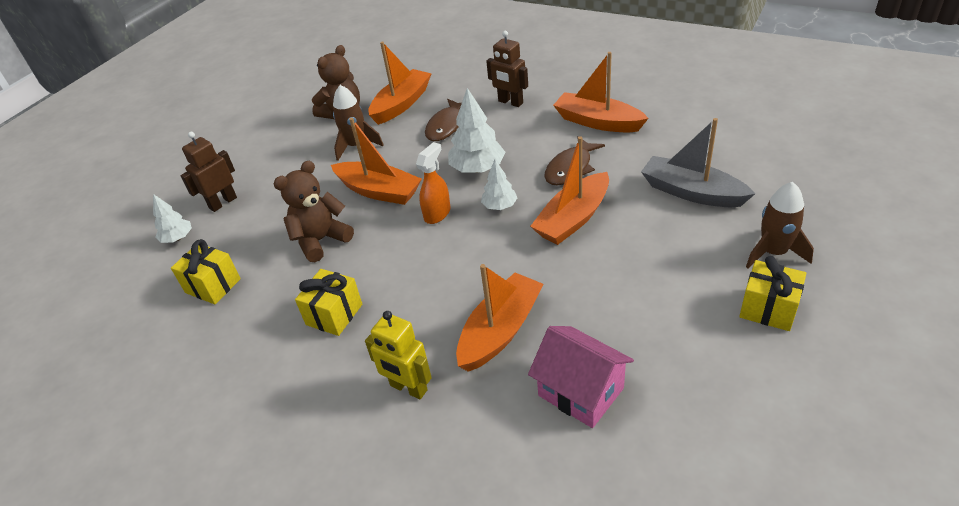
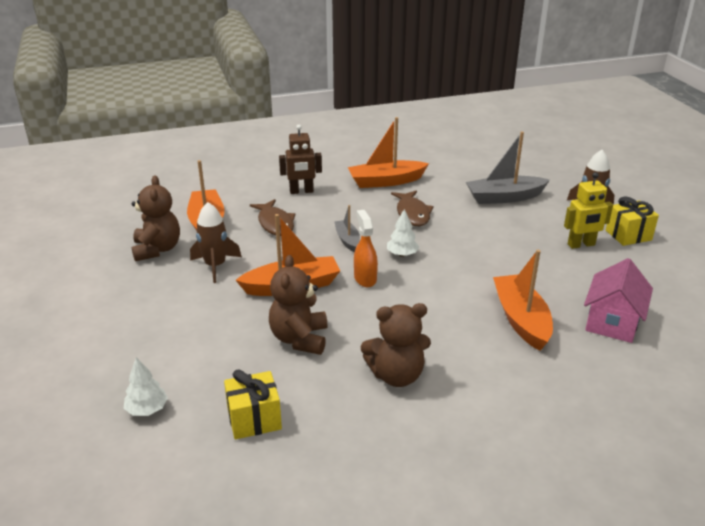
camera: 50 degrees left, 10 degrees down
(223, 203) = (148, 361): brown robot -> none
(334, 314) = (396, 375): yellow gift -> brown teddy bear
(408, 388) = (521, 382): yellow robot -> yellow robot (581, 245)
(477, 169) = (347, 240): white tree -> grey boat
(573, 219) = (461, 240): orange boat -> none
(580, 392) = (612, 322): pink house -> pink house turned 60 degrees counterclockwise

